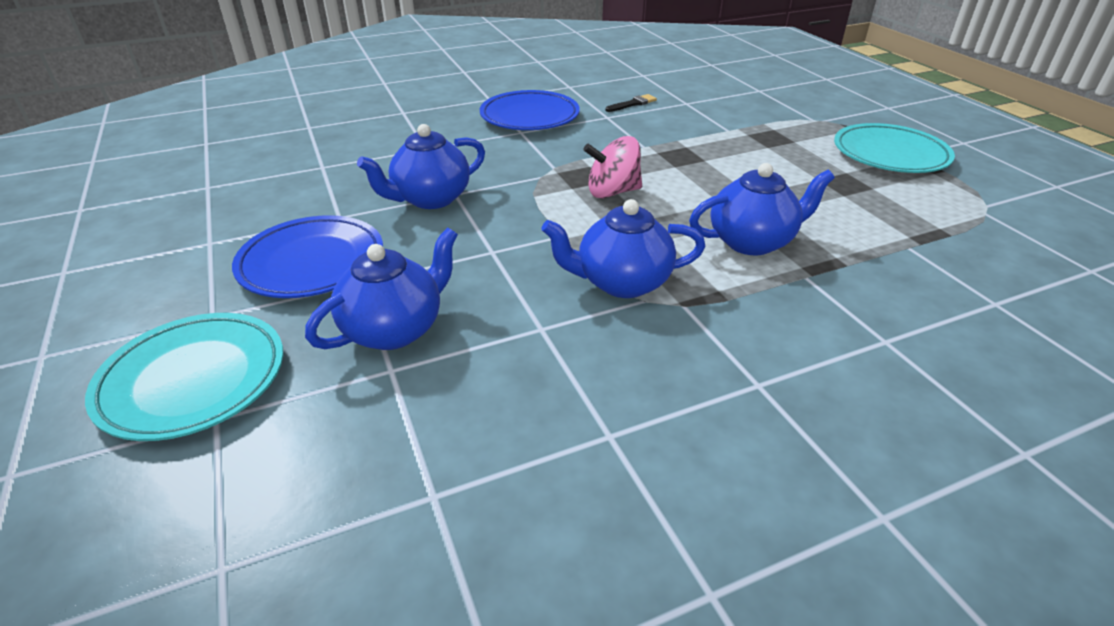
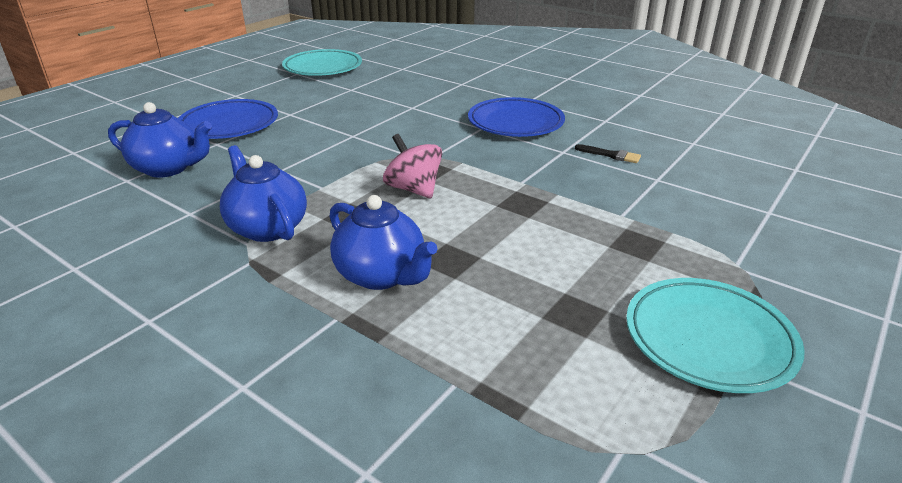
camera: 60 degrees right, 5 degrees down
(193, 381) = (103, 137): turquoise plate -> turquoise plate (323, 68)
(430, 199) = (337, 130): blue teapot -> none

